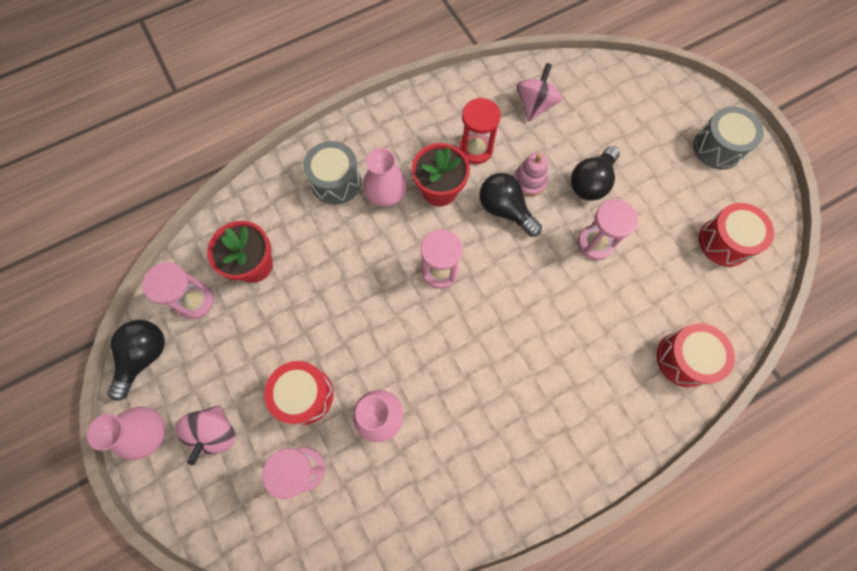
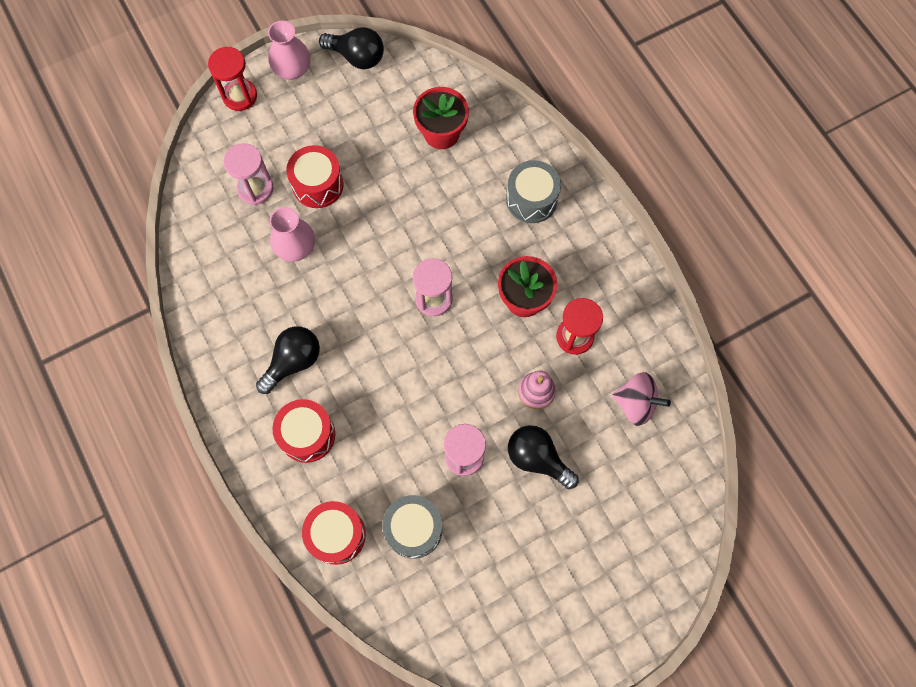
camera: 90 degrees right, 0 degrees up
(176, 498) = (240, 96): none -> red hourglass
(195, 301) = (406, 89): pink hourglass -> none
(215, 432) = (290, 118): pink spinning top -> none
(386, 194) = (518, 247): pink vase -> none
(505, 210) = (502, 365): black light bulb -> black light bulb (293, 362)
(718, 147) = (588, 615): grey drum -> grey drum (413, 529)
(725, 242) = (466, 601): red drum -> red drum (307, 435)

